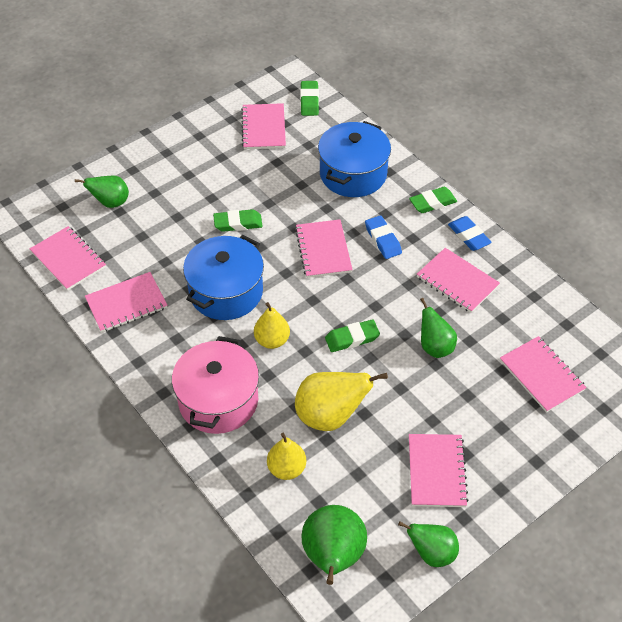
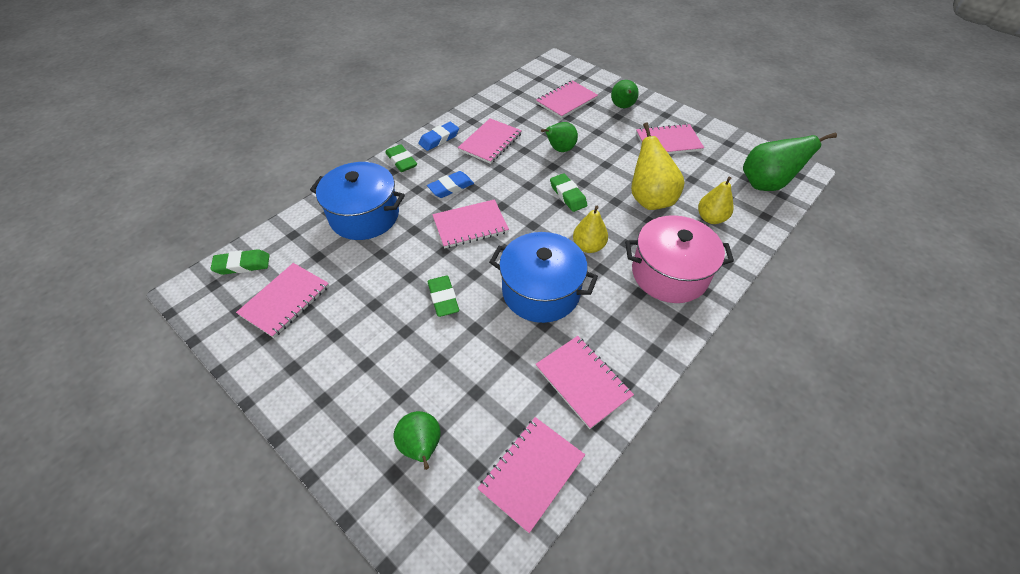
camera: 100 degrees left, 0 degrees up
(263, 128) = (285, 301): pink notebook -> pink notebook turned 45 degrees counterclockwise
(432, 553) = (730, 140): green pear -> green pear (622, 107)

